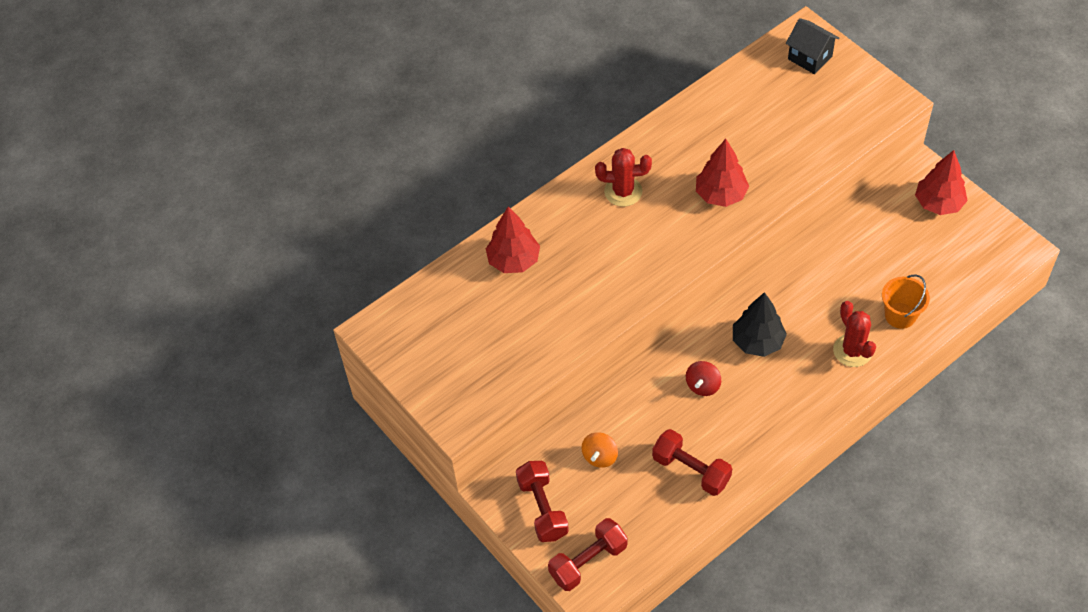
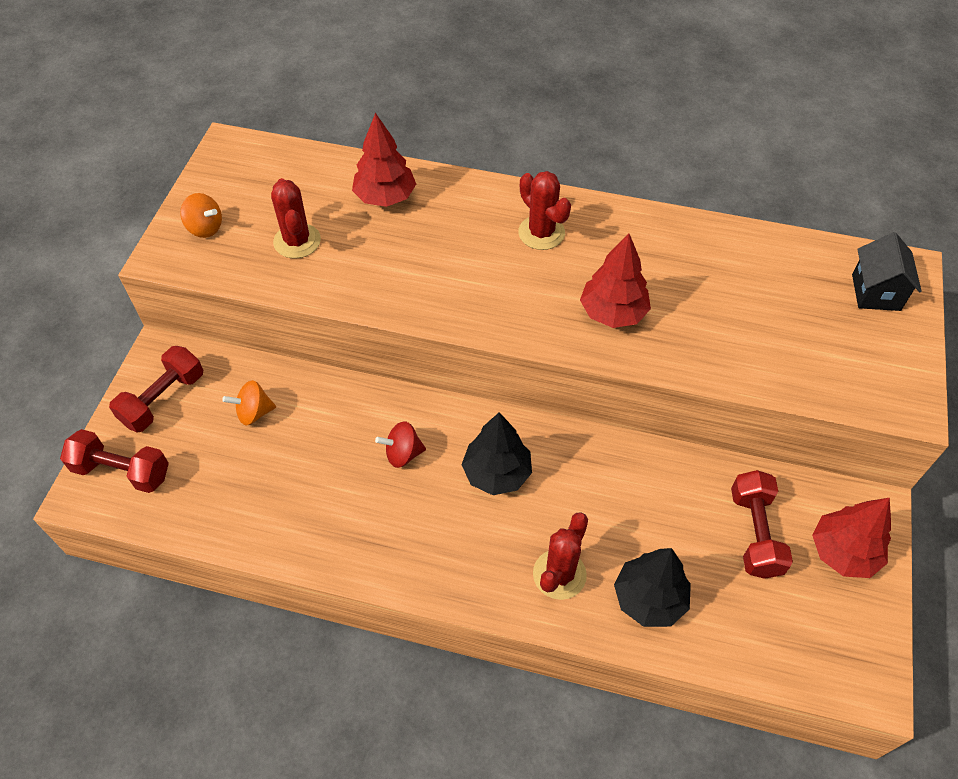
camera: 50 degrees right, 0 degrees up
(450, 384) = (205, 228): none -> orange spinning top
(512, 334) = (297, 241): none -> red cactus
(691, 470) = (289, 501): red dumbbell -> red dumbbell (755, 533)
(900, 315) = (649, 599): orange bucket -> black tree

